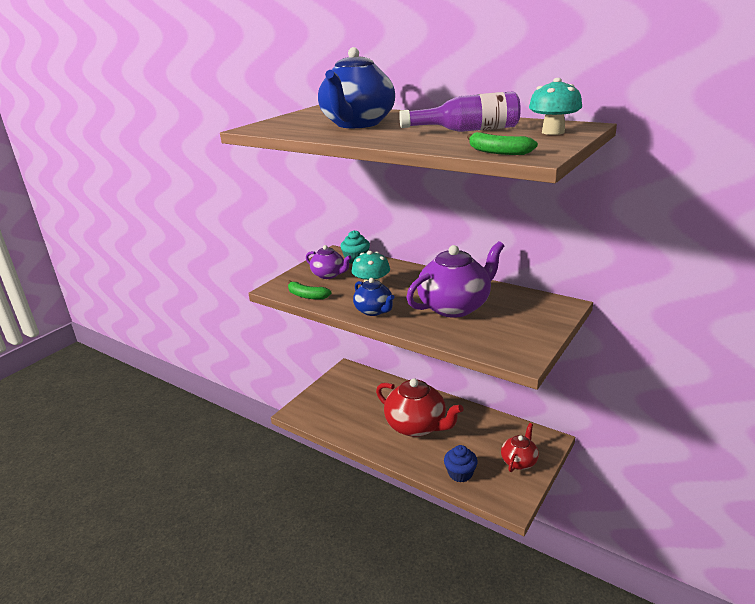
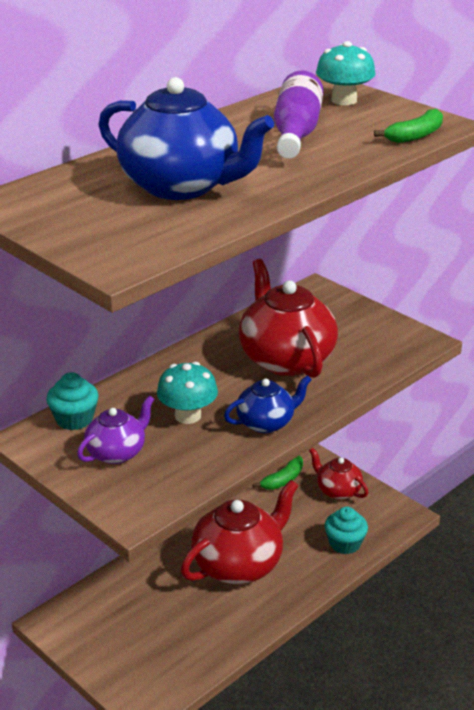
camera: 80 degrees left, 5 degrees up
(307, 296) = (183, 481): green banana -> green banana (283, 479)
(455, 307) = (286, 359): purple teapot -> red teapot
(460, 473) = (345, 543): blue cupcake -> turquoise cupcake

